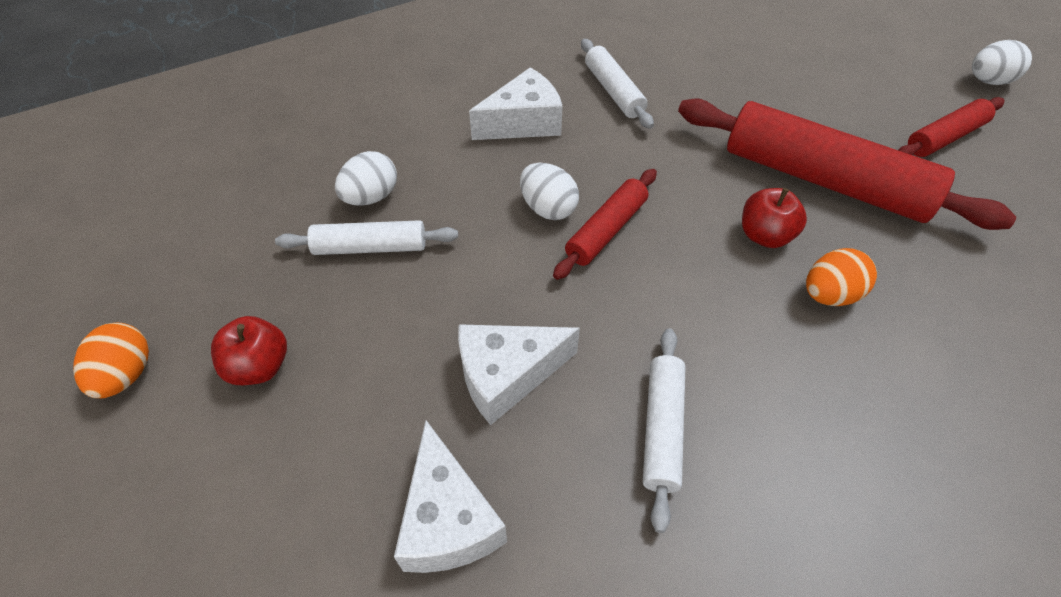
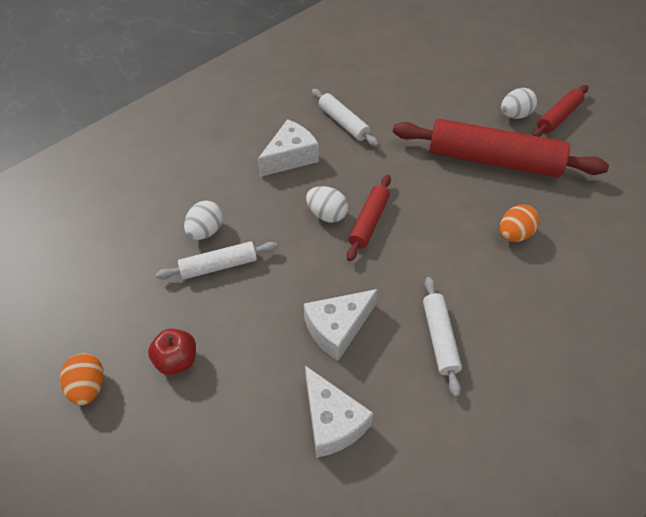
camera: 15 degrees left, 0 degrees up
(765, 235) = (467, 204): red apple -> none
(988, 81) = (576, 72): white egg -> white egg (515, 115)

